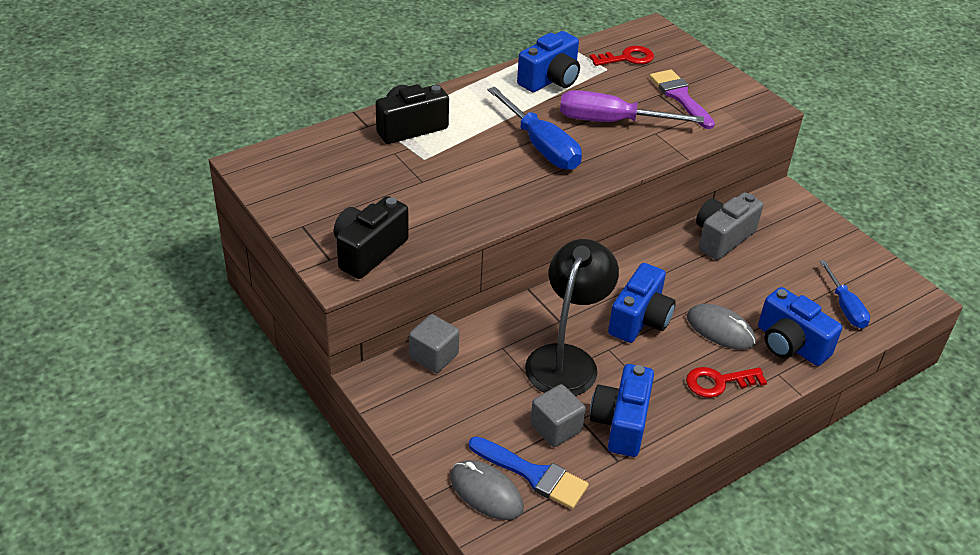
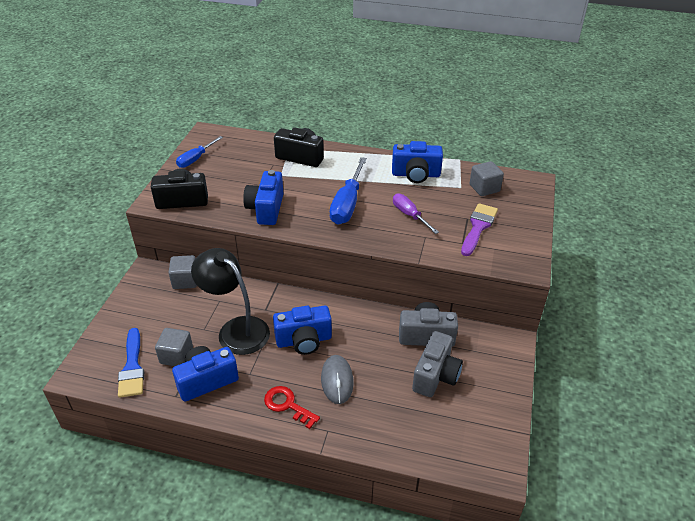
camera: 50 degrees right, 0 degrees up
(486, 492) = (103, 357): grey mouse -> none
(566, 359) = (236, 329): black lamp -> black lamp turned 120 degrees counterclockwise
(611, 121) = (410, 215): purple screwdriver -> purple screwdriver, size x0.62
(627, 58) = (484, 188): red key -> grey cube
(779, 265) = (435, 375): none -> grey camera
(790, 344) = (362, 422): blue camera -> blue camera (266, 209)
(845, 307) = (435, 431): blue screwdriver -> blue screwdriver (196, 159)

